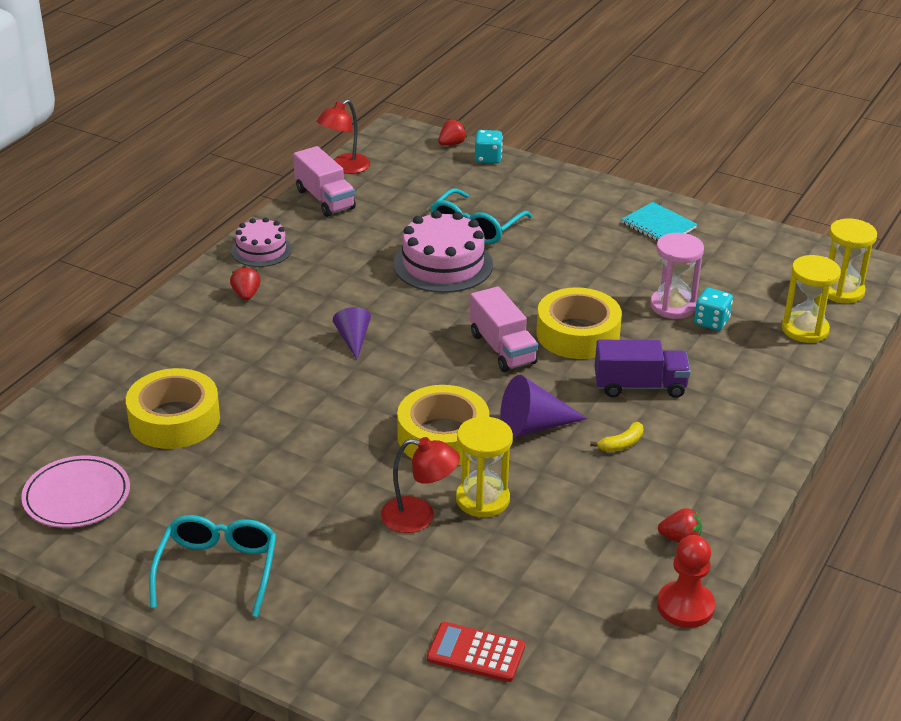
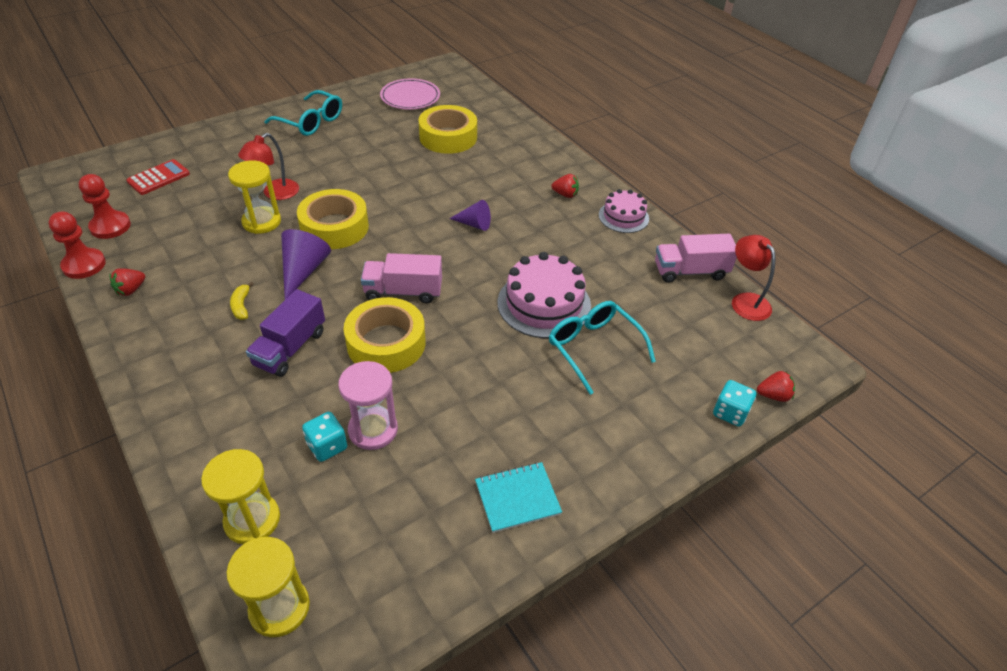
camera: 115 degrees right, 10 degrees up
(451, 144) = (773, 395): red strawberry -> red strawberry turned 75 degrees counterclockwise
(607, 631) = (110, 226): none -> red pawn

